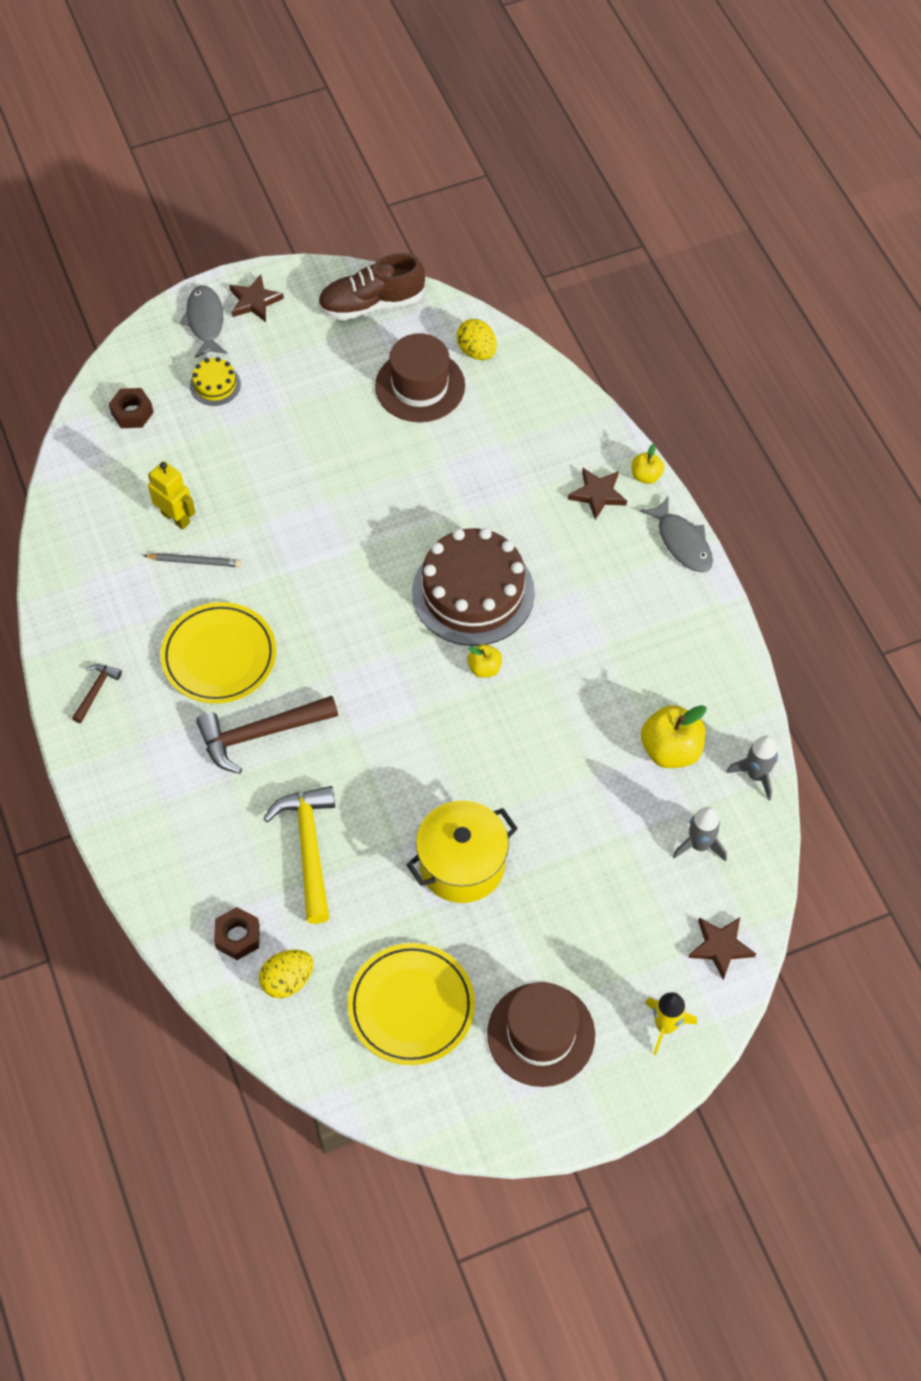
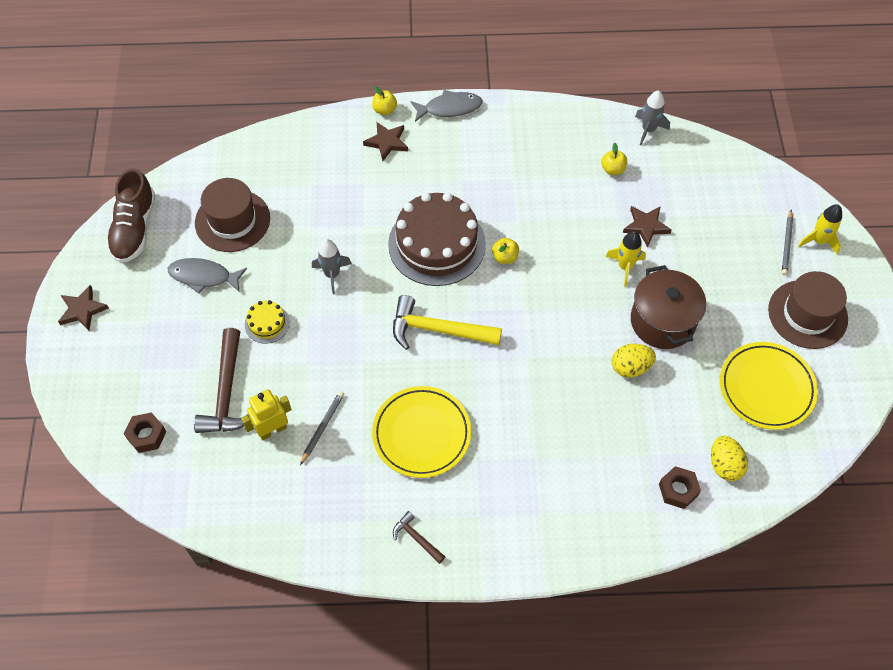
camera: 70 degrees left, 0 degrees up
(205, 321) = (82, 352): grey fish -> grey fish (203, 276)
(215, 385) = (152, 363): yellow cake -> yellow cake (267, 323)
(260, 734) = (505, 424): brown hammer -> brown hammer (226, 392)
(308, 848) = (617, 418): yellow hammer -> yellow hammer (438, 330)
(462, 865) = (662, 321): yellow pot -> brown pot
(477, 351) = (220, 174): yellow egg -> yellow egg (630, 367)
(525, 803) = (625, 267): none -> yellow rocket
(642, 987) = (787, 244): none -> grey pencil
(671, 750) = (612, 169): yellow apple -> yellow apple, size x0.55
(699, 845) = (690, 178): grey rocket -> grey rocket (332, 274)
(720, 947) = (769, 191): brown star -> brown star (646, 226)

